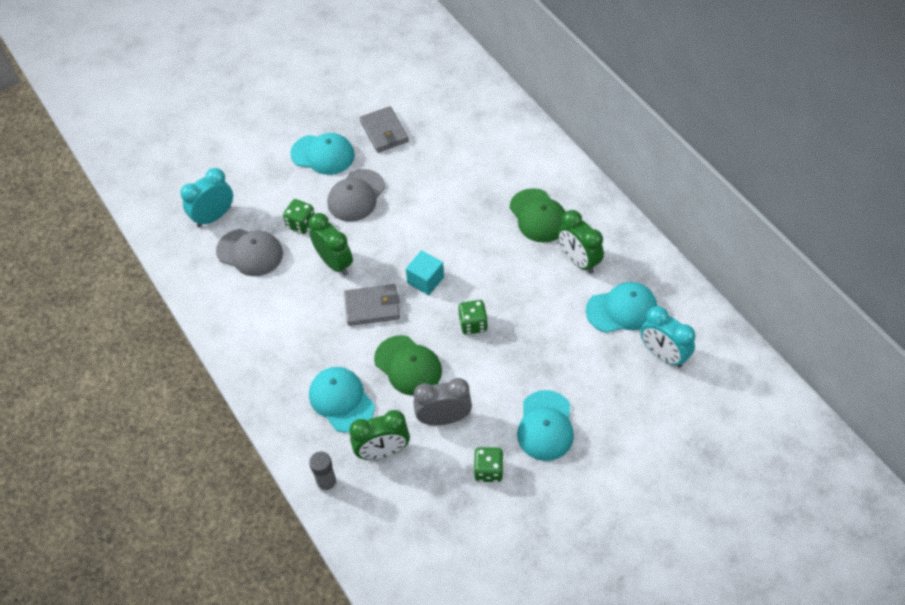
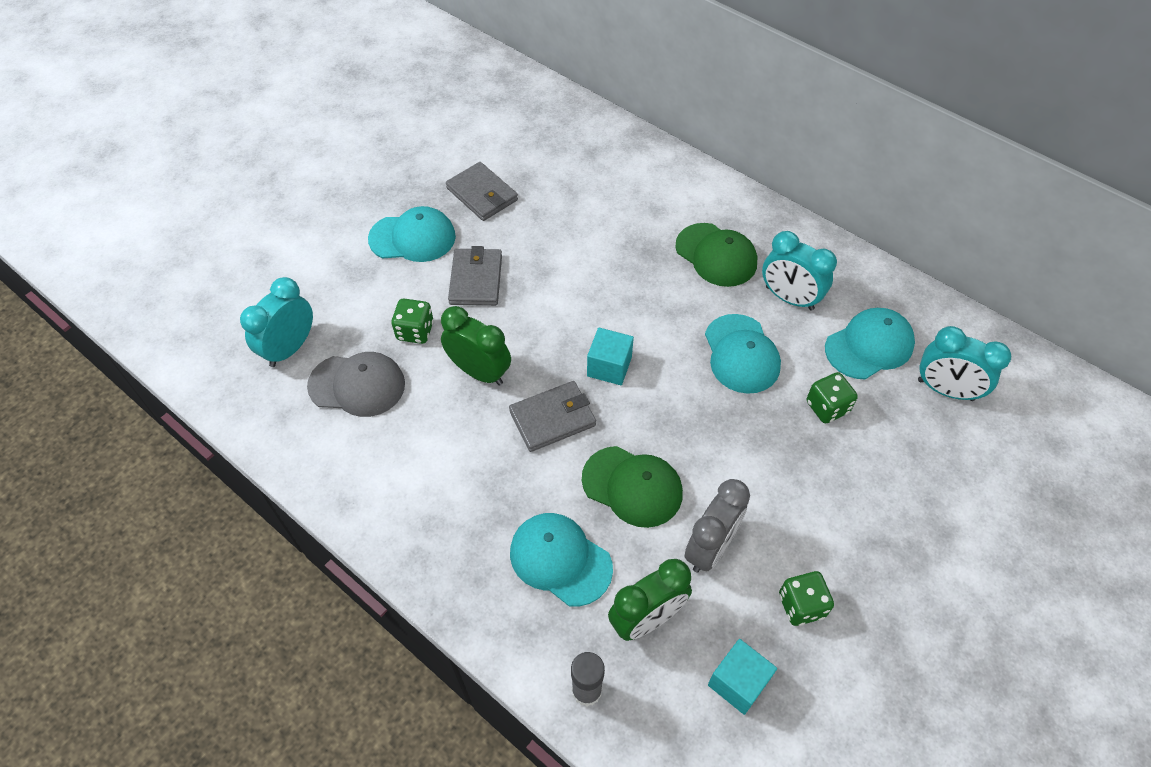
camera: 20 degrees left, 0 degrees up
(356, 196) = (476, 279): grey cap -> grey wallet
(425, 505) = (738, 682): none -> turquoise cube
(443, 418) = (710, 547): grey clock -> grey clock turned 150 degrees clockwise
(473, 324) = (694, 409): green dice -> green dice (827, 407)
(545, 426) = (847, 521): turquoise cap -> turquoise cap (741, 354)
(578, 260) = (789, 298): green clock -> turquoise clock

